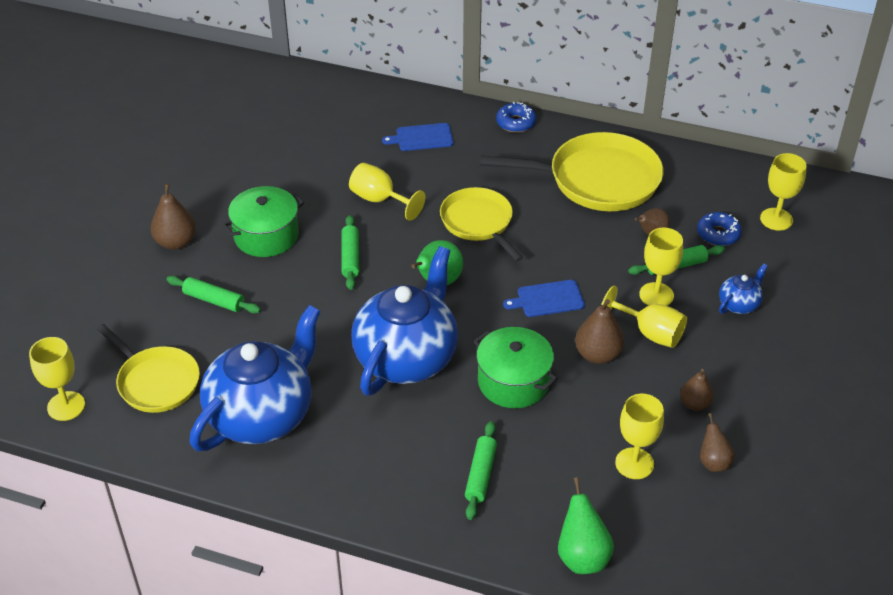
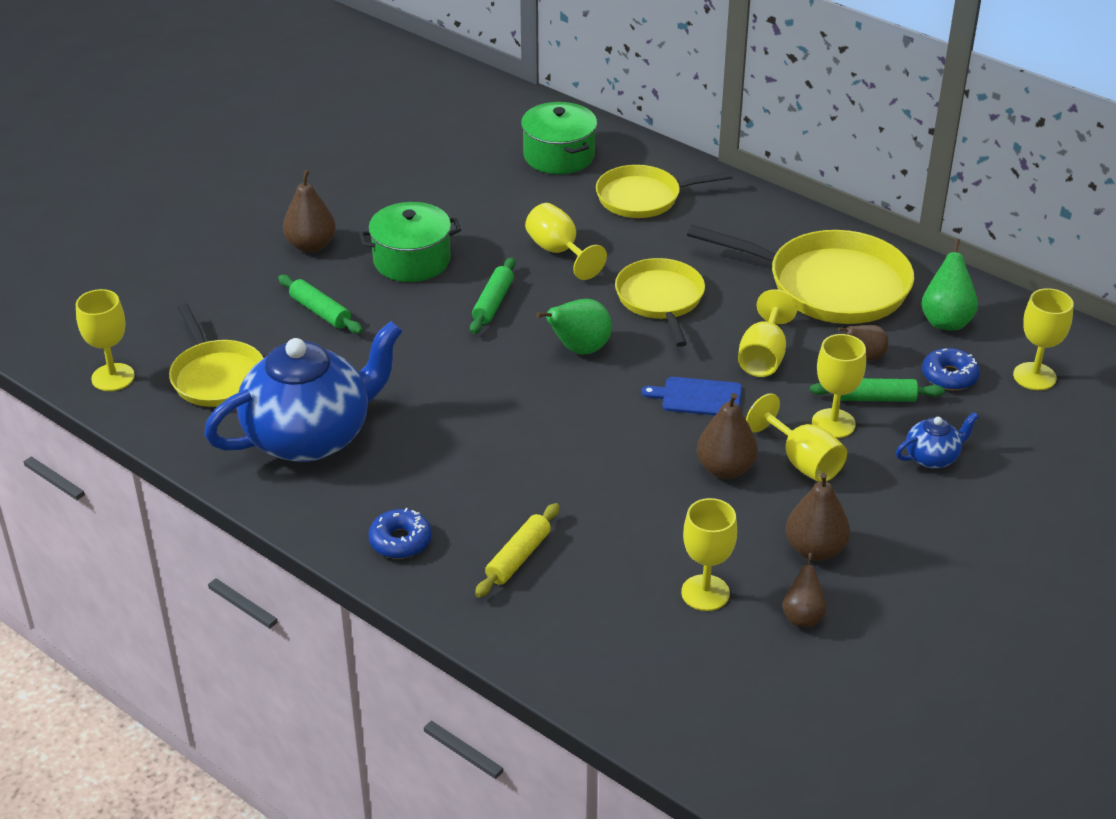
camera: 20 degrees right, 5 degrees down
(407, 357) = (500, 418): blue teapot -> none
(422, 138) = (643, 198): blue cutting board -> yellow pan
(480, 475) = (518, 557): green rolling pin -> yellow rolling pin
(513, 382) = (609, 473): green pot -> green pot (559, 156)
(516, 123) = (764, 204): blue donut -> blue donut (400, 541)
(579, 252) = (763, 357): none -> yellow goblet
(582, 556) = (589, 671): green pear -> green pear (946, 321)
(694, 404) = (815, 549): brown pear -> brown pear, size x1.52

